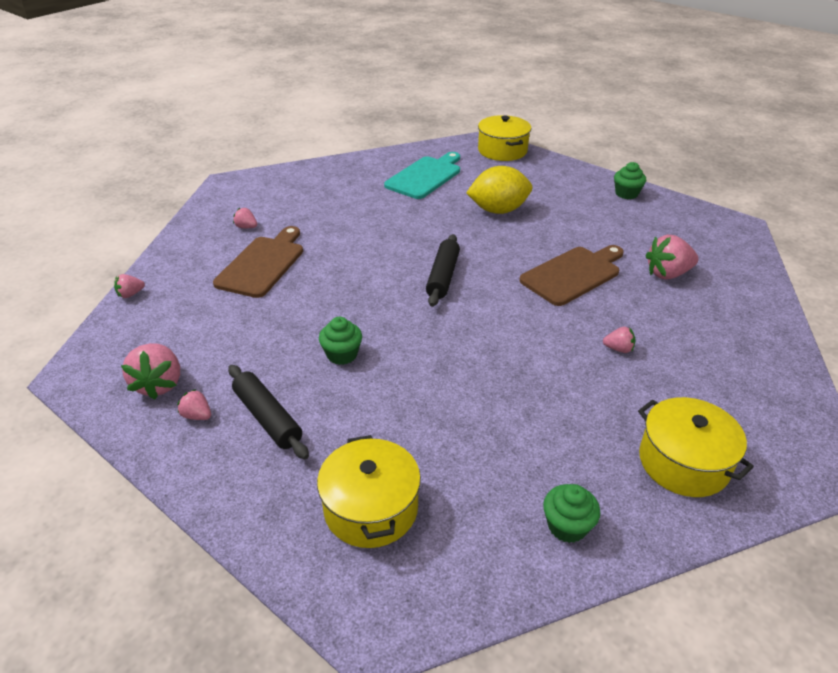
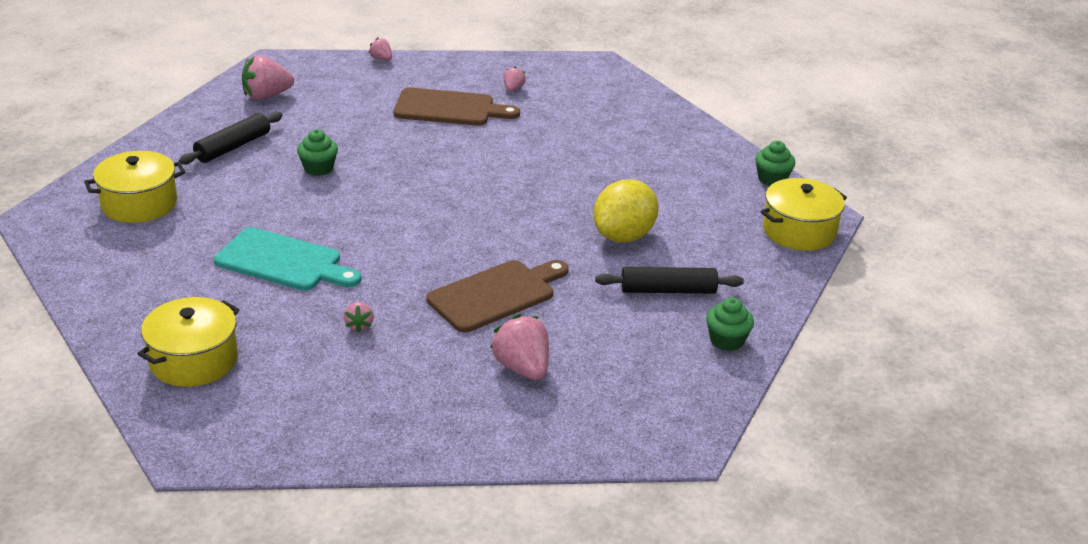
camera: 75 degrees right, 5 degrees down
(197, 415) = (232, 118): pink strawberry -> none
(425, 176) = (684, 178): turquoise cutting board -> turquoise cutting board (283, 262)
(443, 276) = (461, 209): black rolling pin -> black rolling pin (668, 290)
(498, 210) = (623, 236): yellow lemon -> yellow lemon turned 60 degrees clockwise
(567, 526) = (120, 294): green cupcake -> green cupcake (772, 179)
(573, 274) = (496, 295): brown cutting board -> brown cutting board turned 75 degrees counterclockwise

